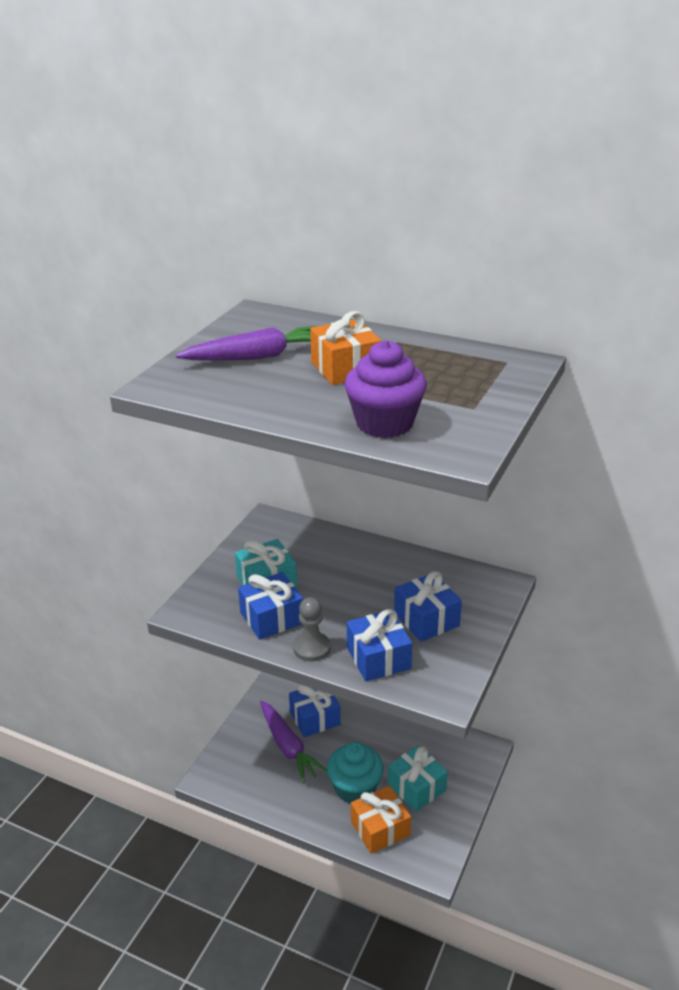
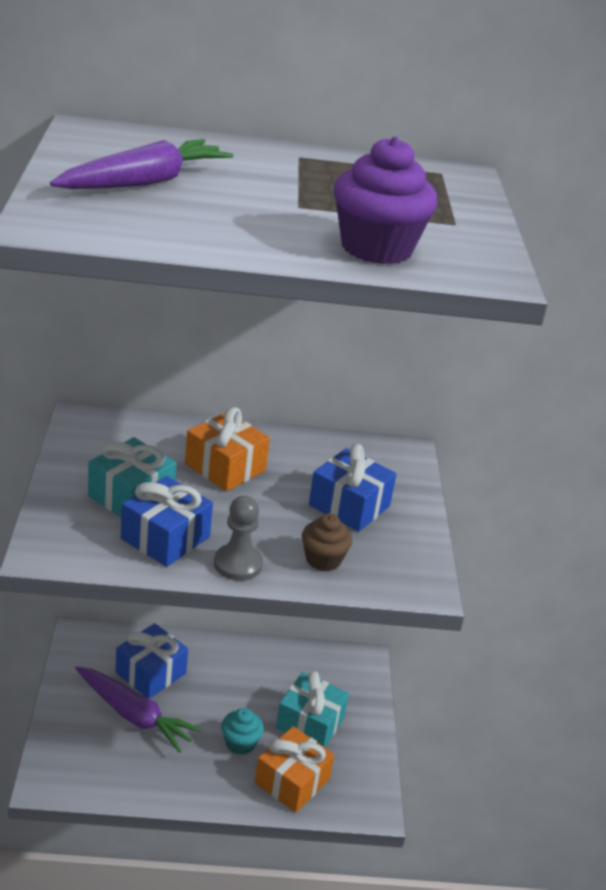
camera: 30 degrees left, 0 degrees up
(345, 369) = (269, 190): orange gift -> orange gift (225, 467)
(355, 788) = (240, 743): turquoise cupcake -> turquoise cupcake, size x0.59
(378, 658) = (323, 560): blue gift -> brown cupcake

